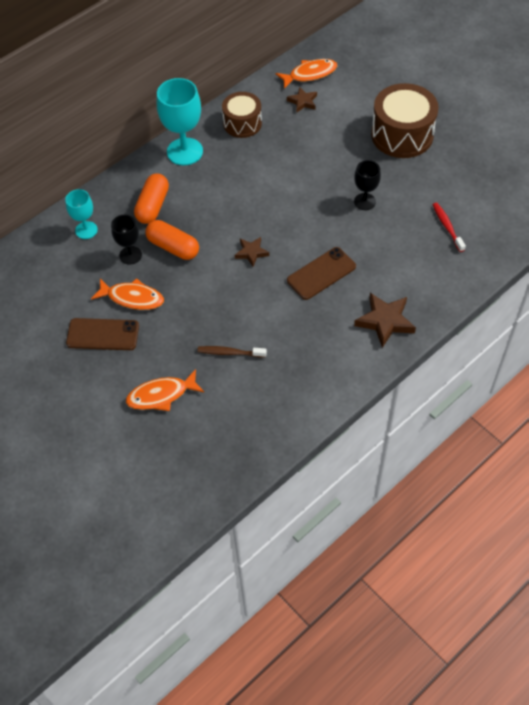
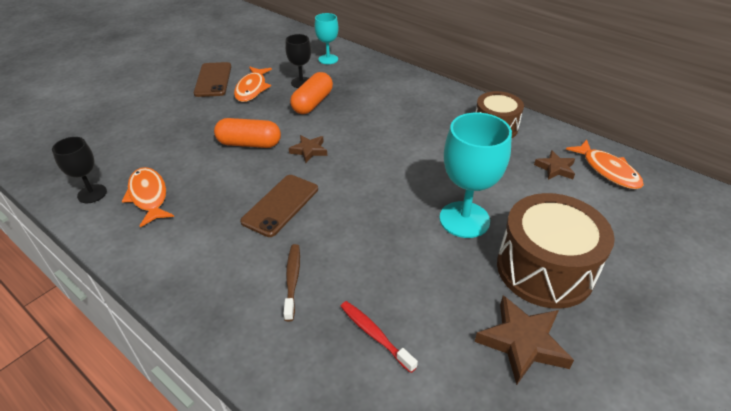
camera: 80 degrees right, 15 degrees down
(152, 206) = (362, 87): orange capsule -> orange capsule (249, 143)
(161, 395) = (140, 115): orange fish -> orange fish (149, 196)
(185, 151) = (438, 96): turquoise goblet -> turquoise goblet (464, 219)
(229, 353) = (179, 149): brown toothbrush -> brown toothbrush (292, 280)
(321, 273) = (281, 205): brown phone -> brown phone turned 75 degrees clockwise
(365, 201) = (403, 236): black goblet -> black goblet (92, 194)
(385, 321) = (201, 269): brown star -> brown star (522, 342)
(447, 226) = (374, 334): red toothbrush -> red toothbrush turned 105 degrees counterclockwise

